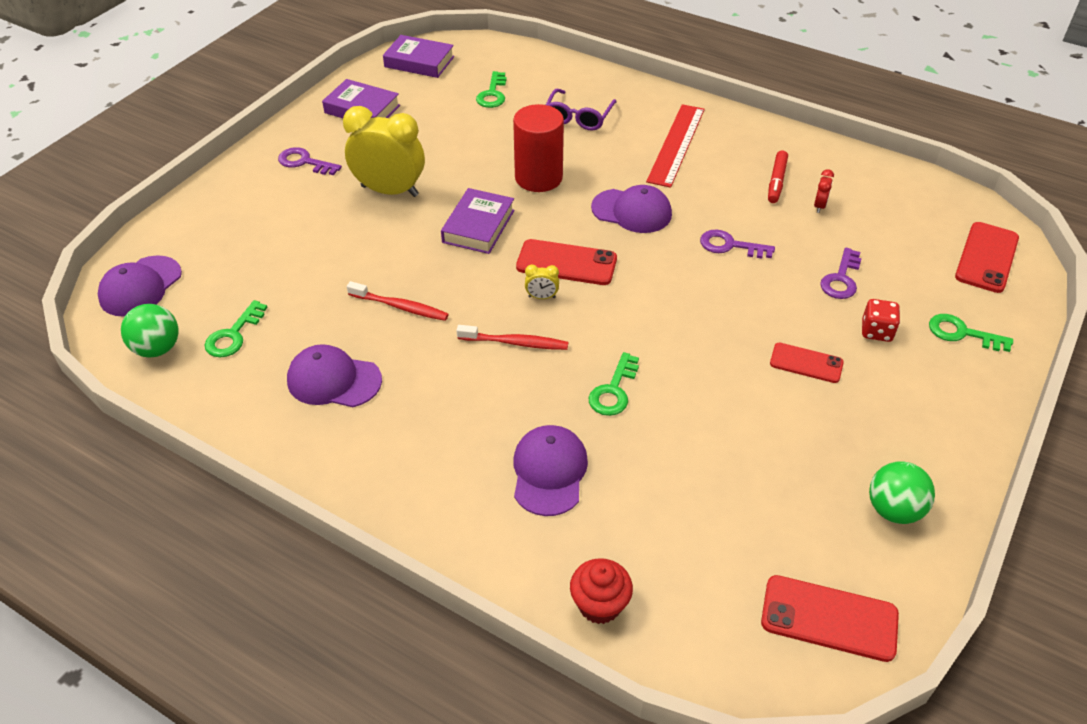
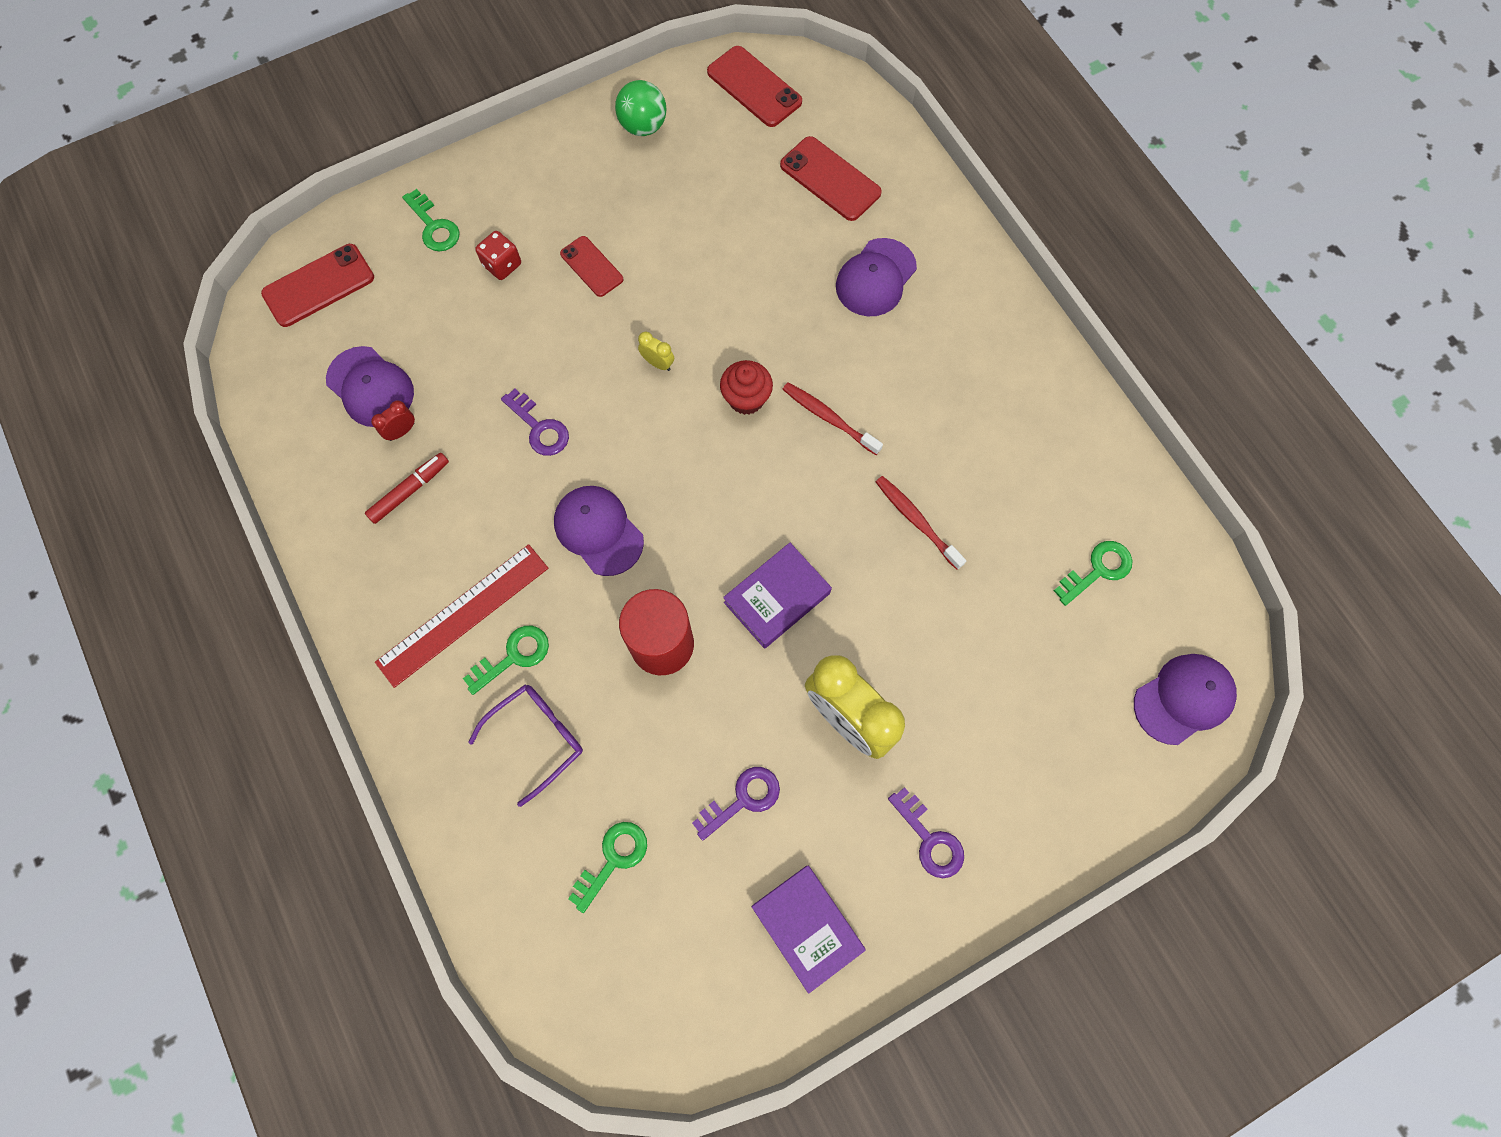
camera: 150 degrees left, 25 degrees up
(157, 348) = (1179, 591): green ball -> none
(334, 380) = (1017, 461): purple cap -> purple cap (370, 387)
(419, 62) = (669, 1014): purple book -> none
(541, 297) = (771, 460): yellow clock -> yellow clock (658, 363)
(566, 263) = (718, 492): red phone -> red phone (830, 179)
(599, 604) = (900, 166): red cupcake -> red cupcake (746, 398)
(614, 390) = (774, 323): green key -> green key (513, 656)
(841, 279) = (474, 333): purple key -> purple key (742, 799)

